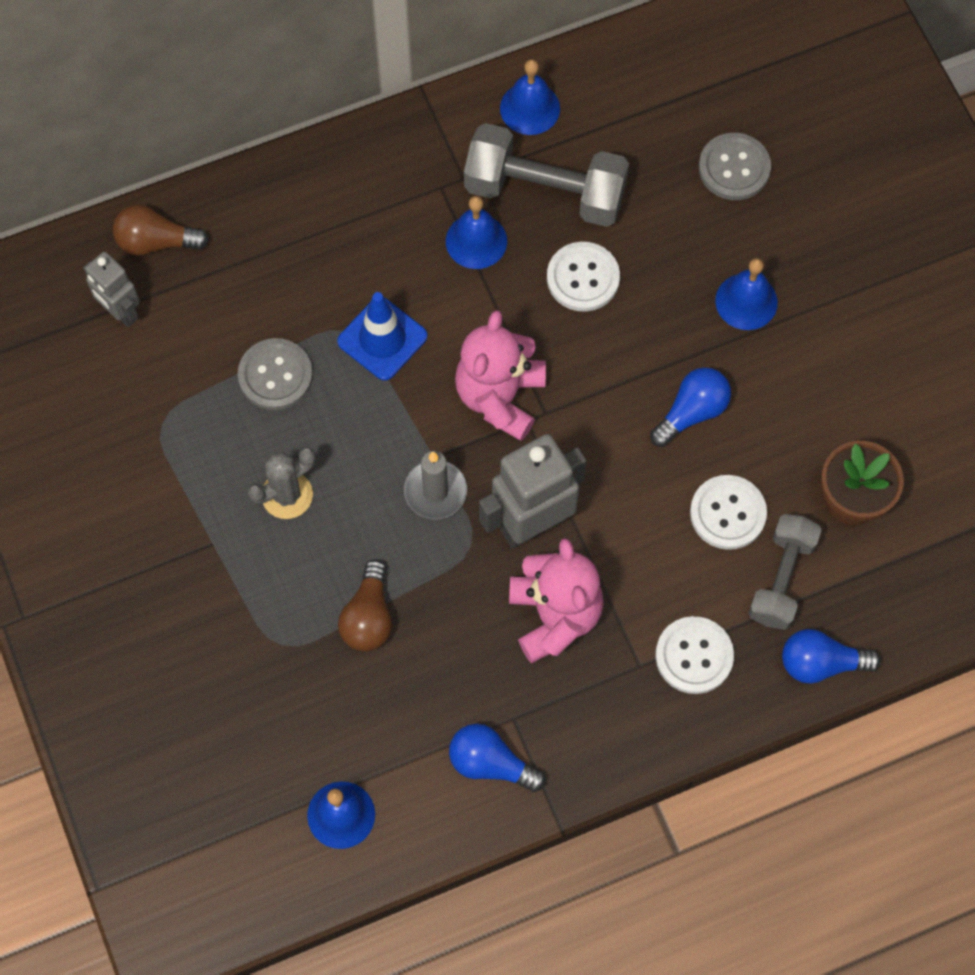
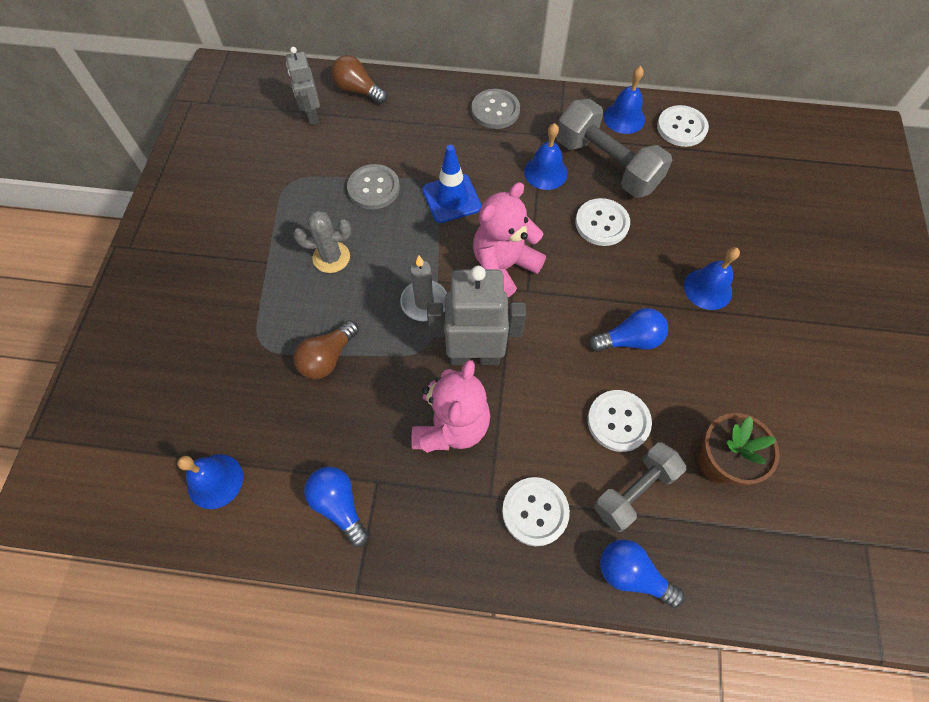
camera: 30 degrees right, 5 degrees down
(608, 87) = (681, 127): none -> white button
(734, 168) = (741, 206): grey button -> grey button (495, 110)

